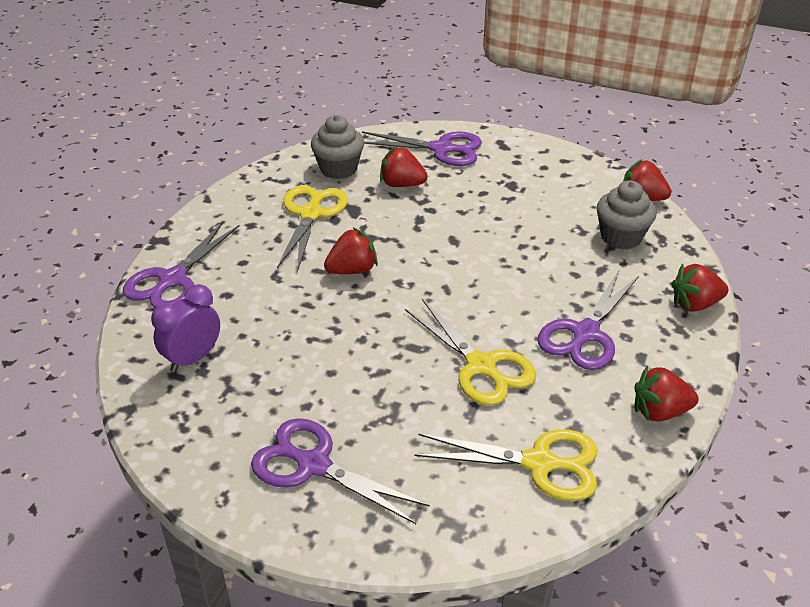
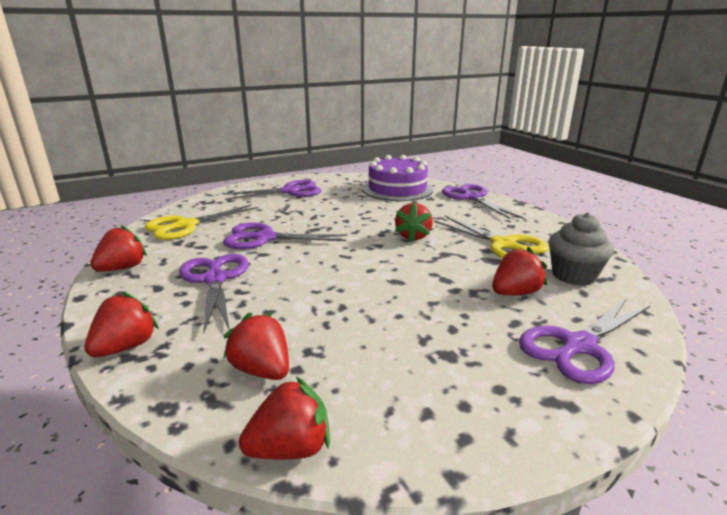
camera: 130 degrees right, 15 degrees down
(193, 358) = (397, 189): purple clock -> purple cake
(481, 366) = (264, 238): yellow scissors -> purple scissors
(621, 237) = (262, 370): grey cupcake -> red strawberry

